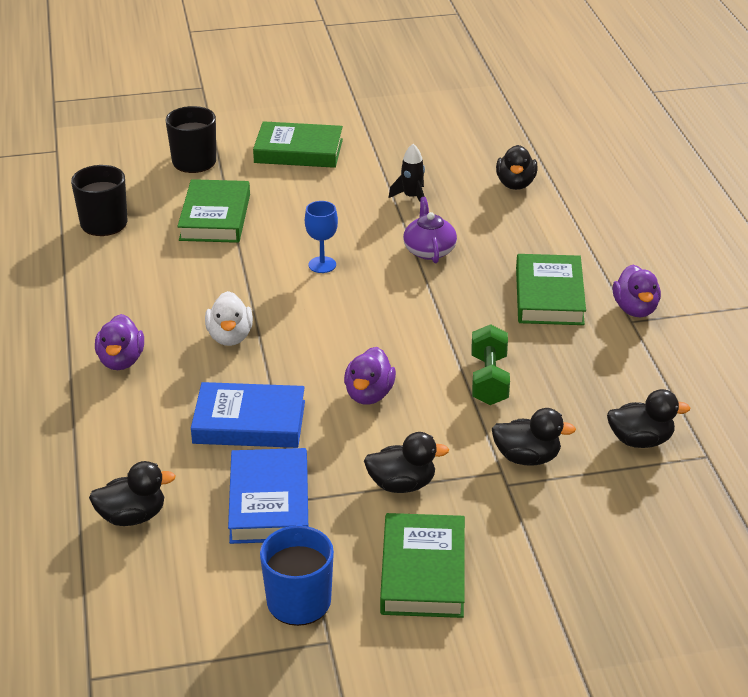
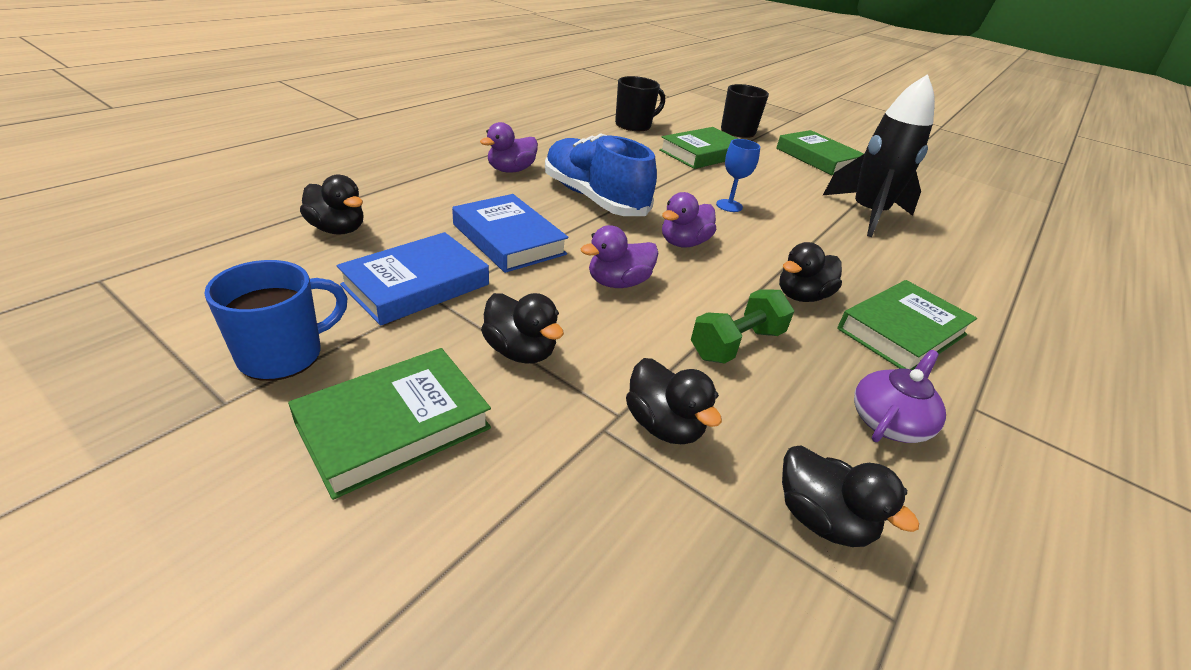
camera: 45 degrees right, 0 degrees up
(230, 337) = (594, 198): white duck -> blue shoe
(411, 197) = (867, 214): black rocket -> black rocket, size x2.20
(429, 250) = (830, 244): purple teapot -> purple teapot (888, 422)
(515, 184) = (981, 254): black duck -> black duck (802, 296)
(635, 309) = (995, 402): purple duck -> purple duck (683, 243)

